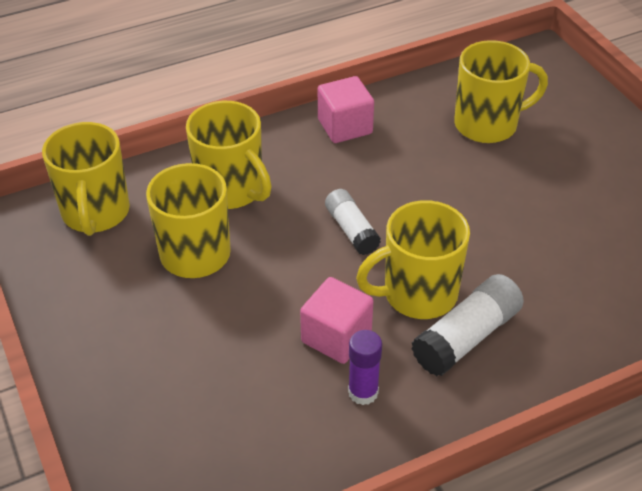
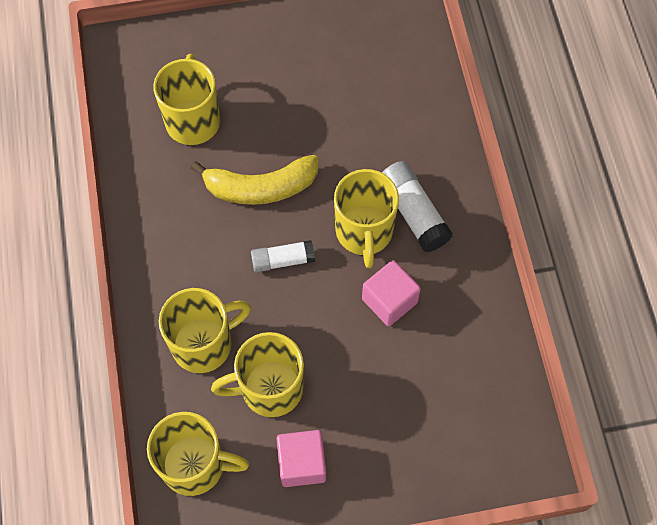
camera: 75 degrees left, 20 degrees up
(345, 126) = (154, 231): pink cube -> pink cube (302, 463)
(363, 392) = (444, 296): purple glue stick -> none
(434, 193) = (261, 187): none -> yellow banana

